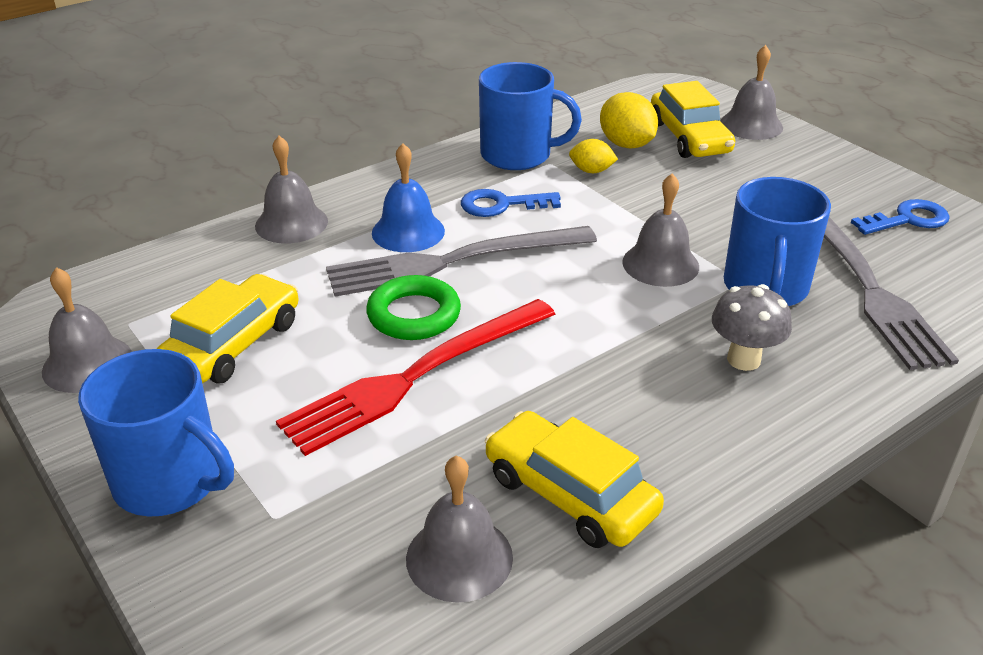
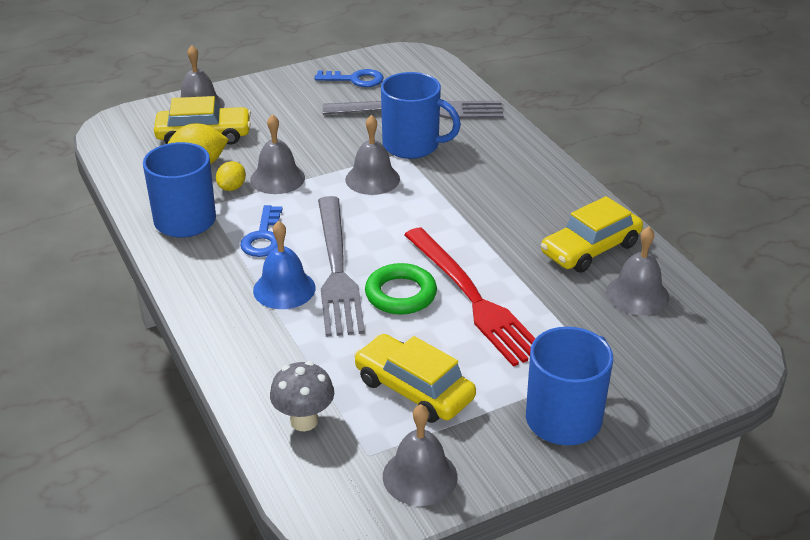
camera: 80 degrees left, 0 degrees up
(291, 223) = (242, 355): grey bell -> grey bell (277, 178)
(743, 359) = (483, 168): grey mushroom -> grey mushroom (304, 421)
(907, 220) = (355, 79): blue key -> blue key turned 105 degrees clockwise

